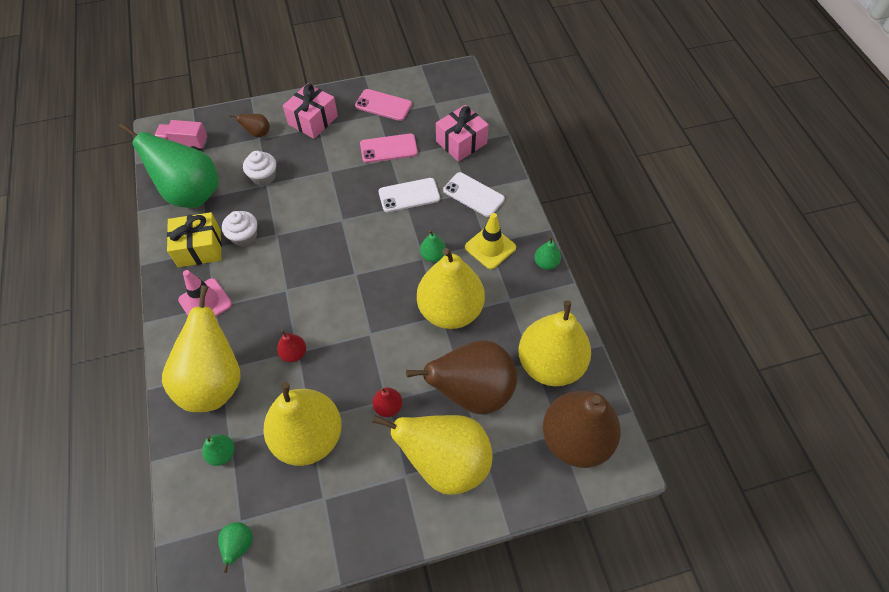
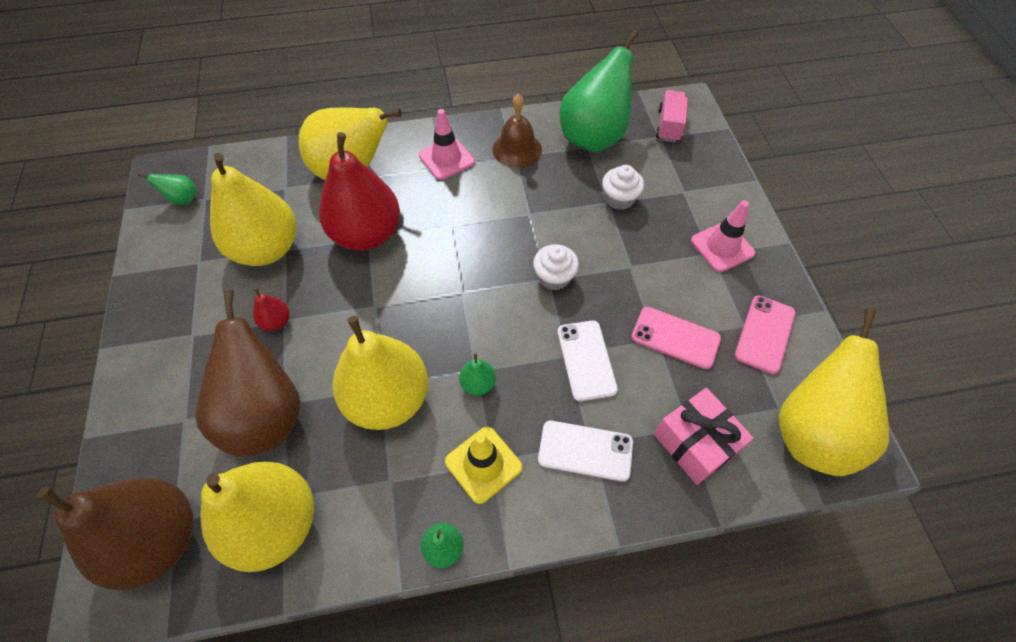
camera: 95 degrees right, 0 degrees up
(199, 248) = (517, 149): yellow gift -> brown bell
(222, 454) = (274, 182): green pear -> none
(244, 236) = (529, 185): white cupcake -> white cupcake (554, 277)
(258, 133) = (692, 190): brown pear -> none
(294, 353) = (367, 234): red pear -> red pear, size x2.43
(313, 120) = (722, 247): pink gift -> pink traffic cone
(388, 148) = (675, 337): pink phone -> pink phone turned 60 degrees counterclockwise
(445, 462) = (190, 377): yellow pear -> yellow pear (811, 432)
(473, 195) = (585, 451): white phone -> white phone turned 60 degrees clockwise

